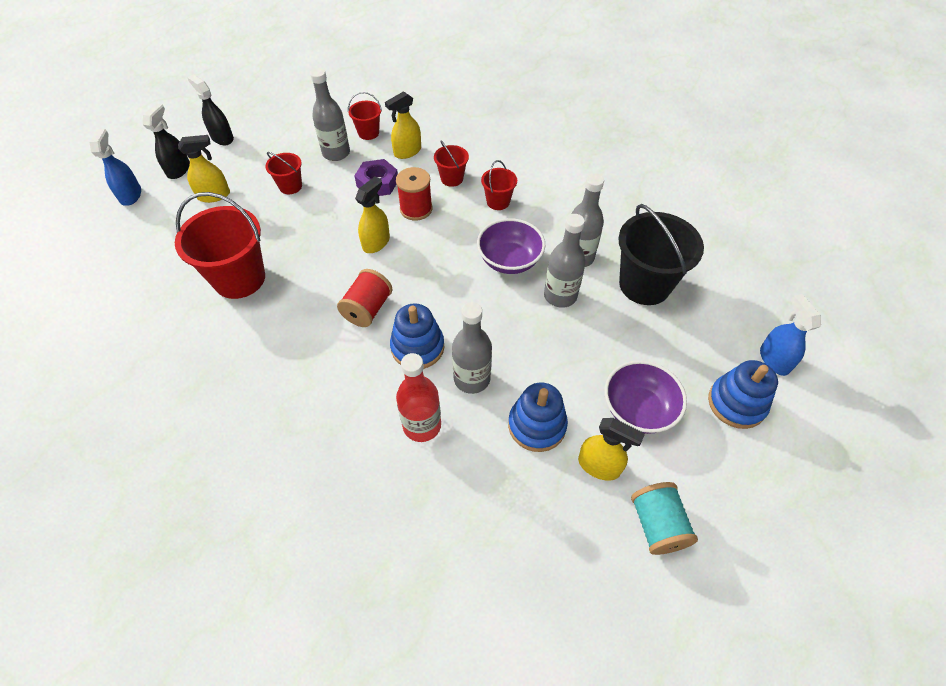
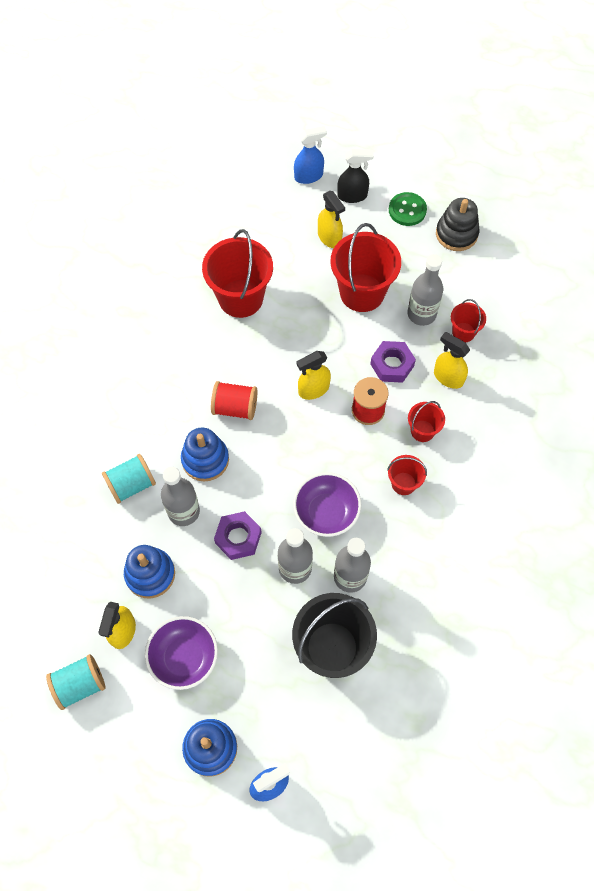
camera: 75 degrees right, 10 degrees up
(222, 138) = (407, 210): black spray bottle -> green button
(269, 114) = (456, 234): none -> black stacking toy
(290, 186) = (362, 293): red bucket -> red bucket, size x1.98
(376, 242) = (313, 389): yellow spray bottle -> yellow spray bottle turned 135 degrees clockwise
(422, 425) = (131, 485): red bottle -> turquoise spool
(516, 335) = (238, 538): none -> purple nut

